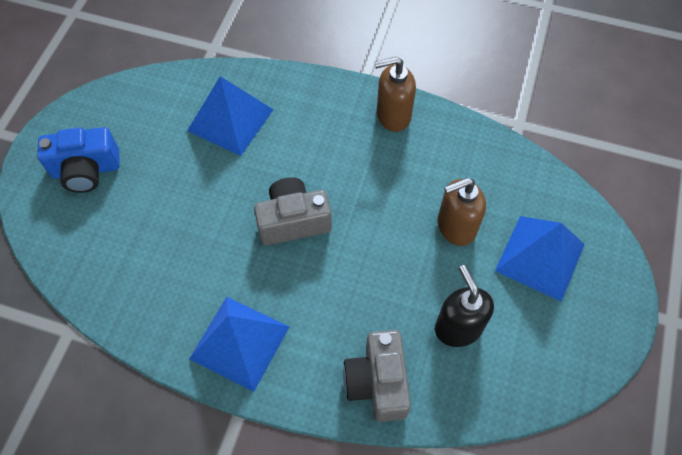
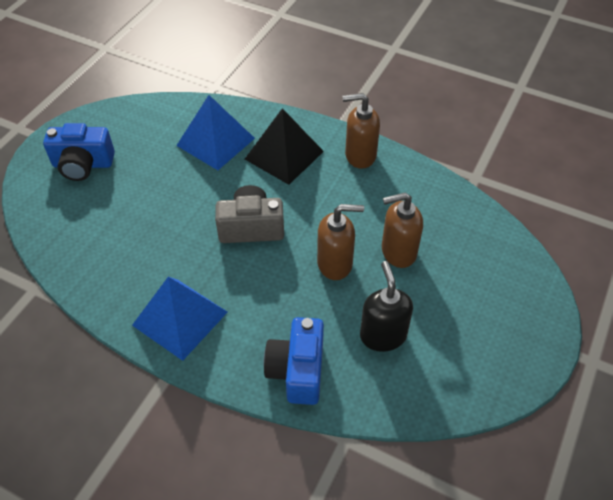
camera: 10 degrees right, 10 degrees down
(310, 126) = (284, 155): none -> black pyramid
(377, 382) = (297, 370): grey camera -> blue camera
(392, 251) = (335, 263): none -> brown soap dispenser
(540, 257) = (472, 287): blue pyramid -> none

